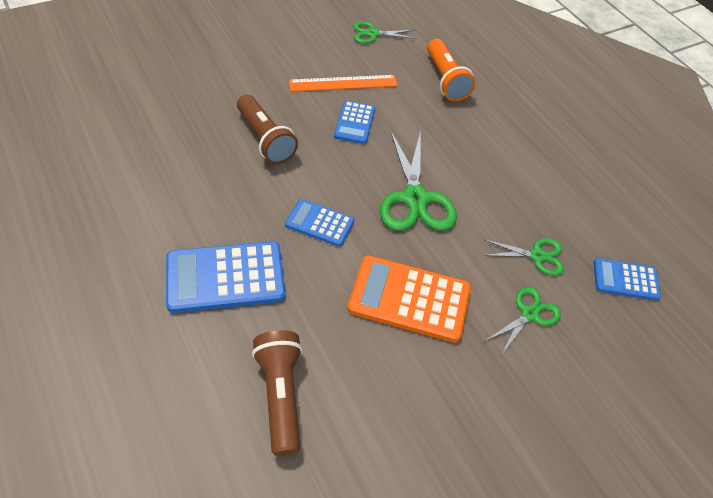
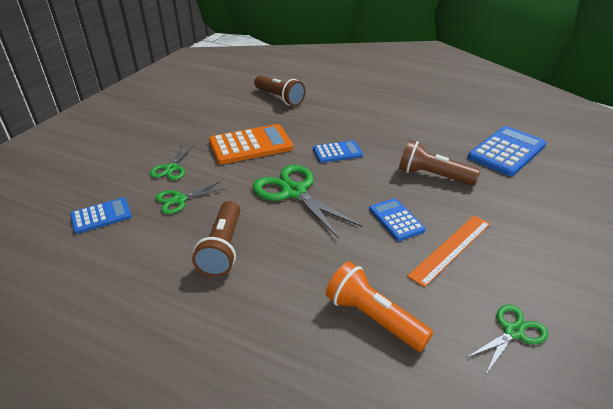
camera: 150 degrees right, 15 degrees down
(225, 277) = (352, 115): blue calculator -> blue calculator (507, 151)
(518, 178) = (223, 248): none -> brown flashlight

